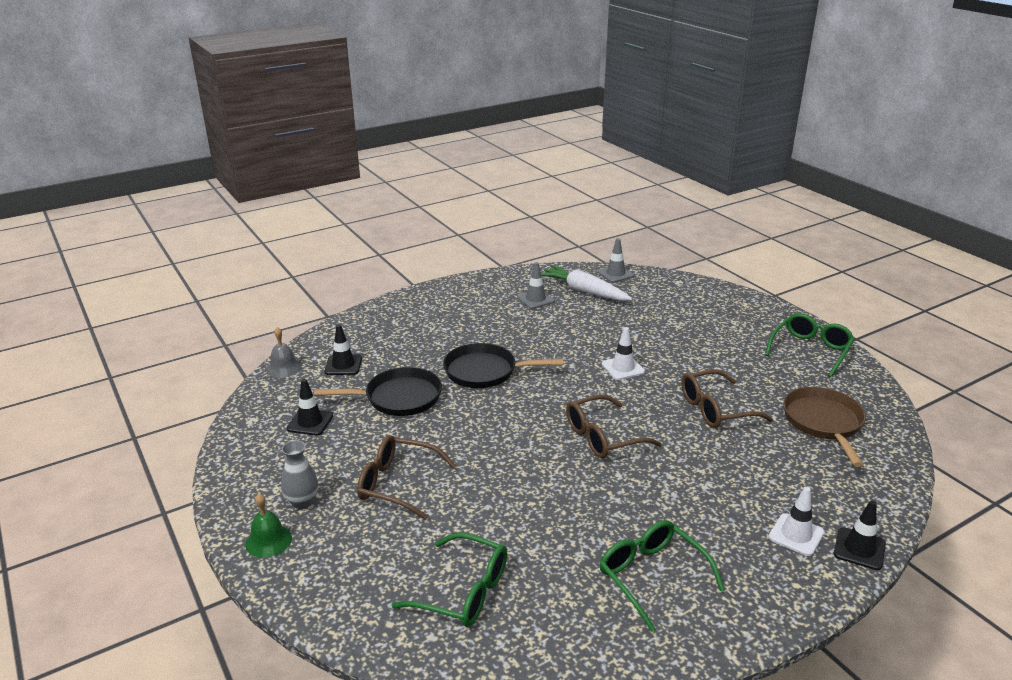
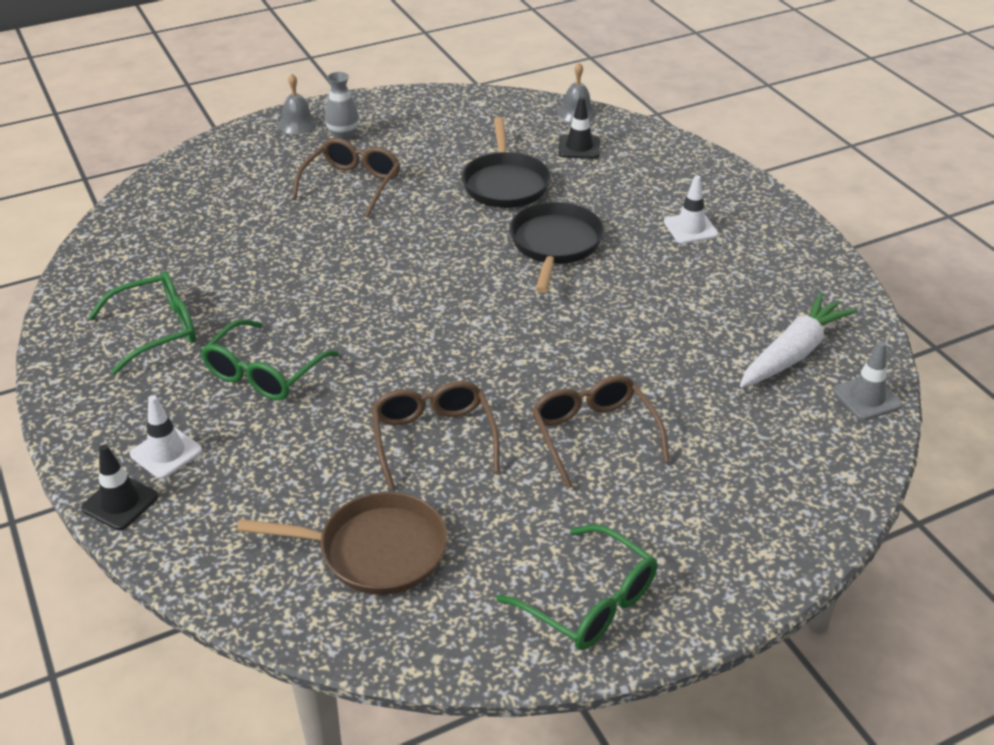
camera: 95 degrees right, 10 degrees up
(268, 541) = (297, 123): green bell -> grey bell
(310, 422) = (469, 133): black traffic cone -> none
(464, 591) = (192, 219): green glasses -> green glasses (263, 373)
(535, 299) = (759, 300): grey traffic cone -> none
(602, 437) = (395, 325): brown glasses -> brown glasses (593, 434)
(623, 368) = (551, 364): white traffic cone -> white traffic cone (690, 228)

